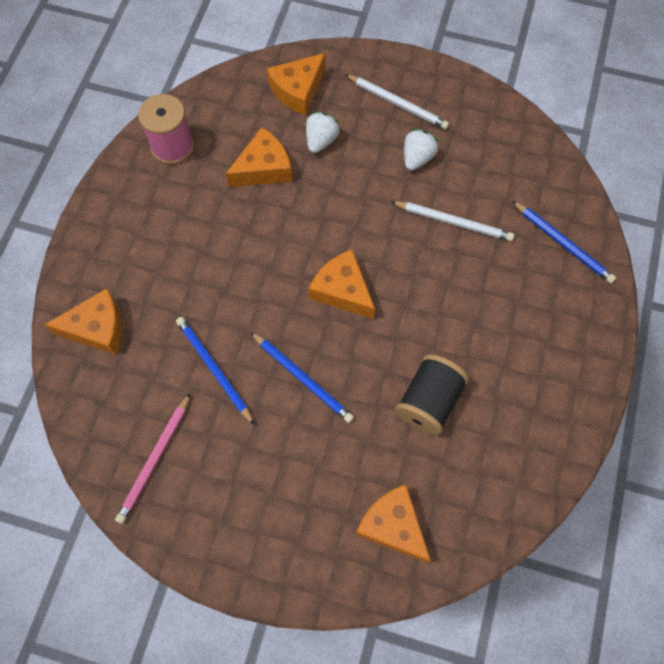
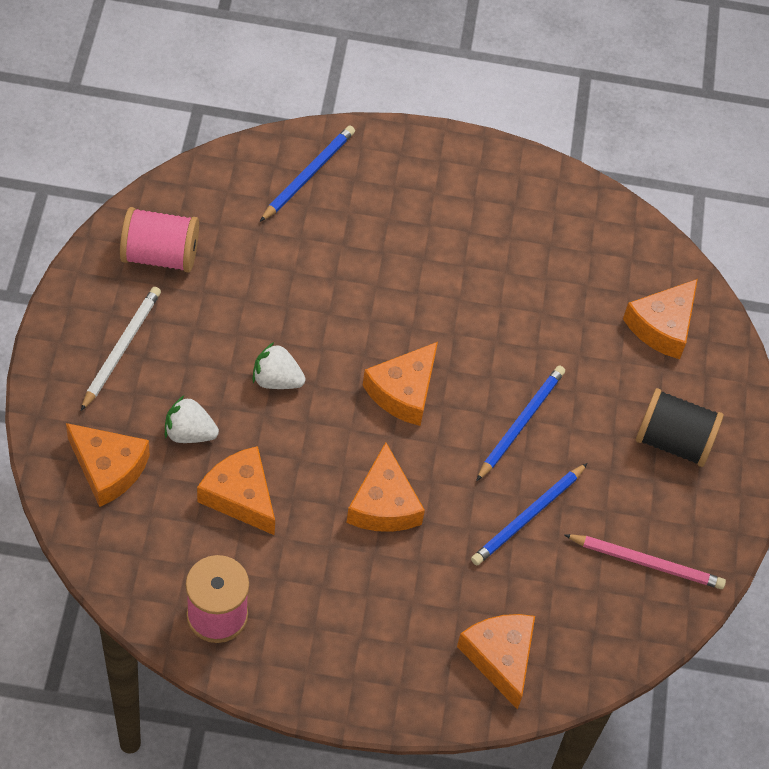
camera: 105 degrees left, 10 degrees down
(242, 263) = (383, 504): none -> orange cheese
(417, 158) = (205, 323): white strawberry -> white strawberry (276, 380)
(428, 401) = (523, 299): black spool -> black spool (673, 441)
(453, 222) = (294, 281): white pencil -> none
(481, 133) = (160, 255): none -> pink spool

